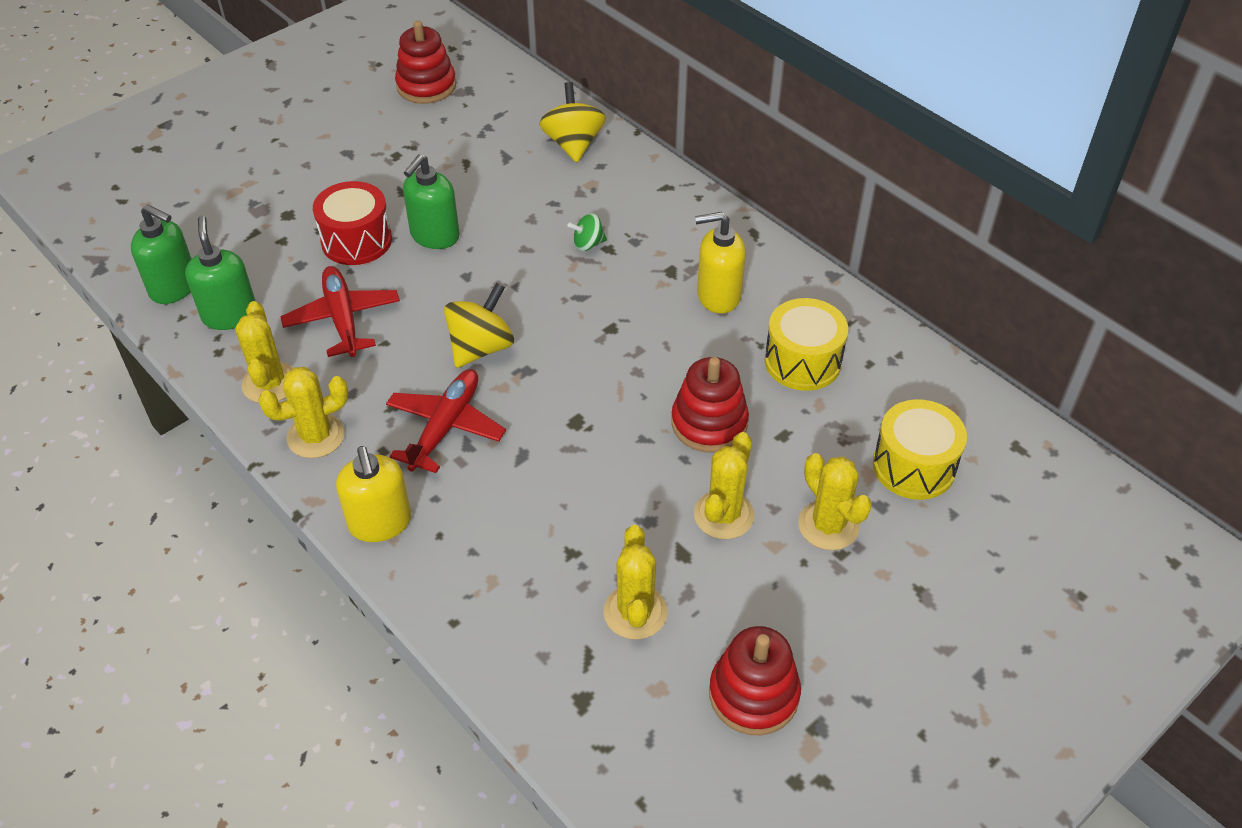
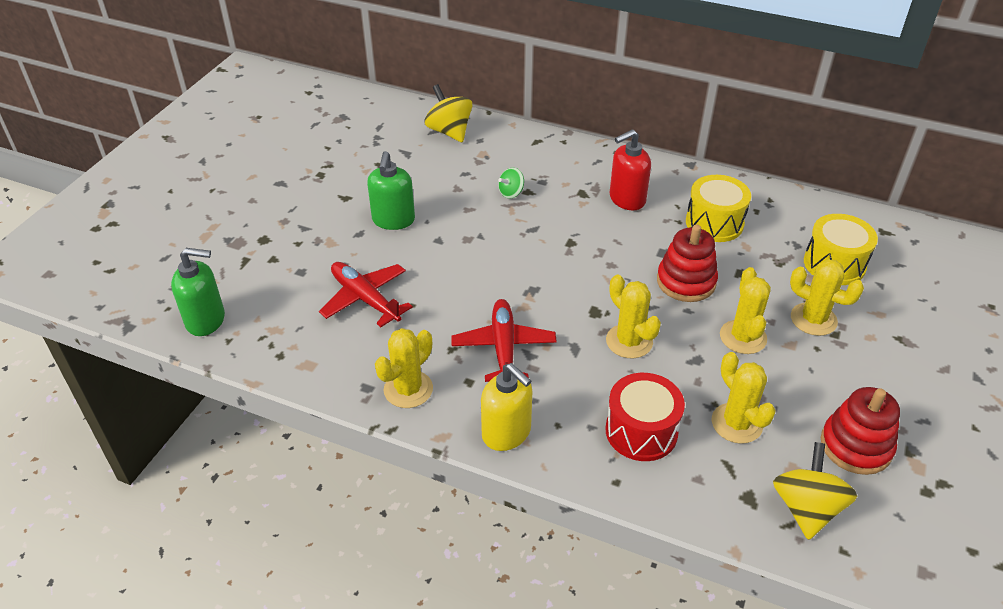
camera: 25 degrees left, 5 degrees down
(230, 315) = (269, 325): green soap dispenser -> none
(270, 383) = (341, 364): yellow cactus -> yellow cactus (629, 341)
(356, 241) = (334, 241): red drum -> red drum (641, 431)
(426, 86) = (308, 122): red stacking toy -> none
(481, 347) = (487, 285): yellow spinning top -> yellow spinning top (806, 508)
(718, 296) = (627, 199): yellow soap dispenser -> red soap dispenser

